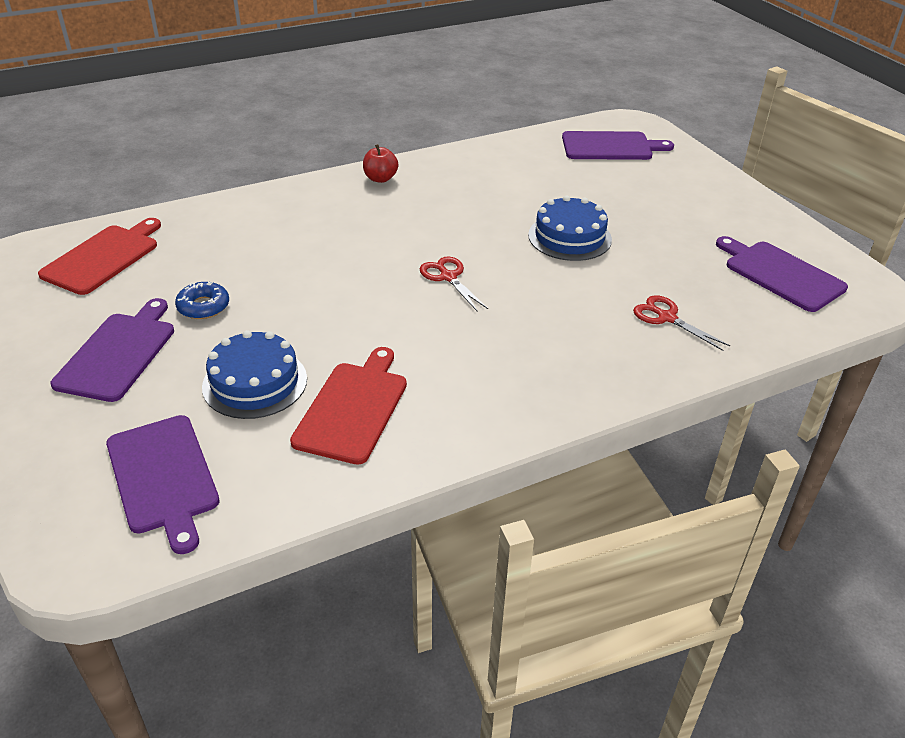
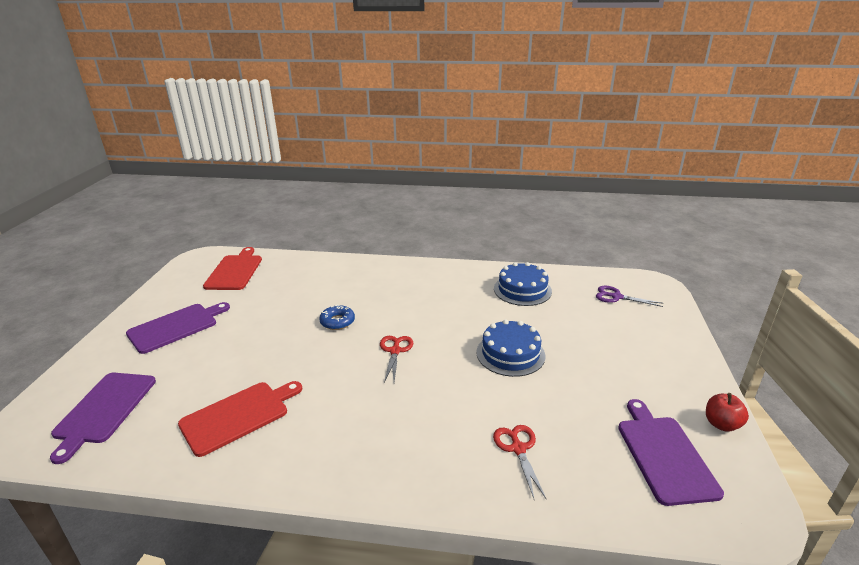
camera: 35 degrees right, 10 degrees down
(104, 257) = (235, 271): red cutting board -> red cutting board turned 60 degrees counterclockwise
(203, 306) = (244, 316): blue donut -> blue donut (337, 321)
(255, 382) = (212, 373): blue cake -> blue cake (522, 290)
(380, 178) = (428, 271): red apple -> red apple (721, 424)
(610, 147) = (616, 297): purple cutting board -> purple scissors

